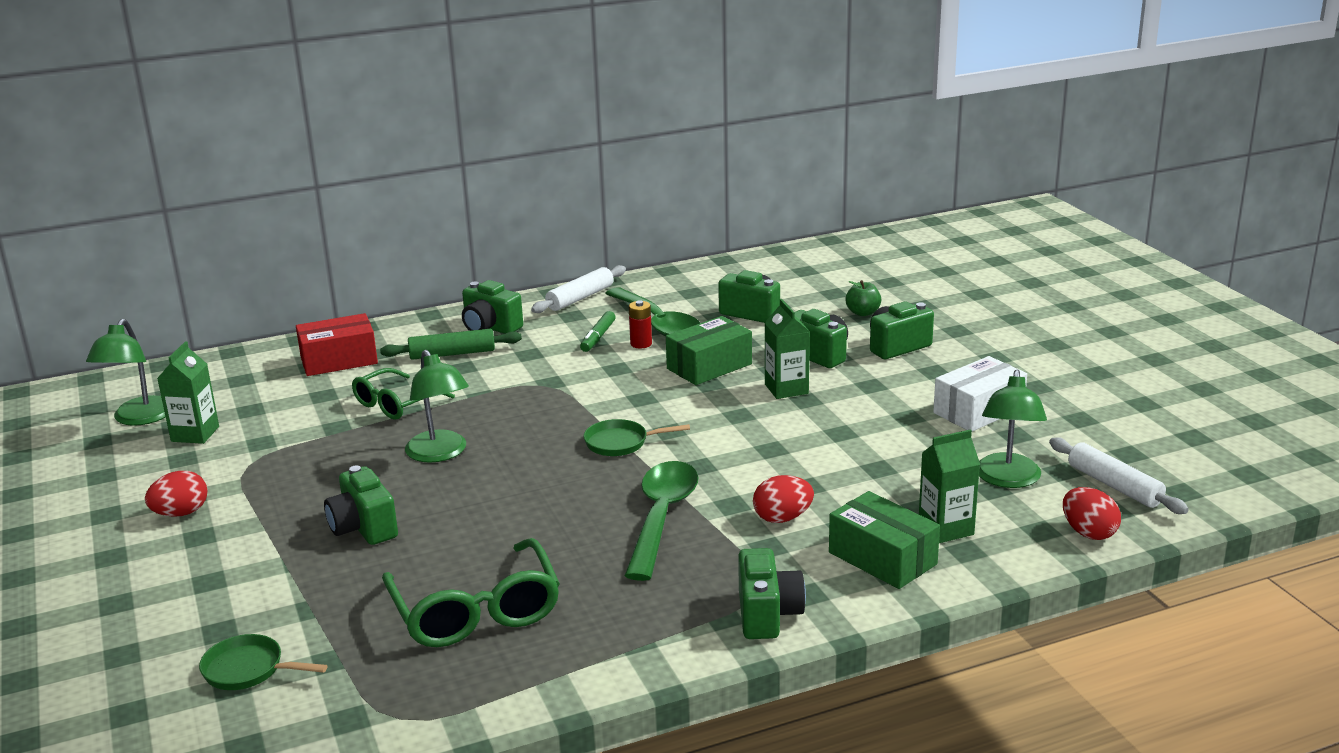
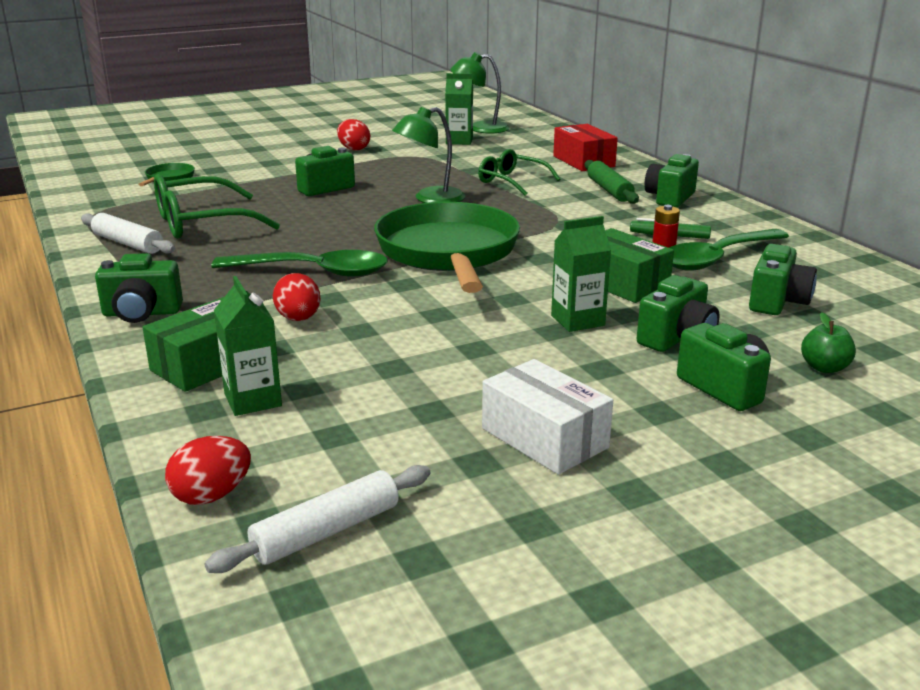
camera: 85 degrees right, 0 degrees up
(580, 298) = (761, 225): white rolling pin -> white rolling pin (128, 243)
(620, 443) = (449, 253): green pan -> green pan, size x2.46
(1007, 479) = (356, 447): green lamp -> none

